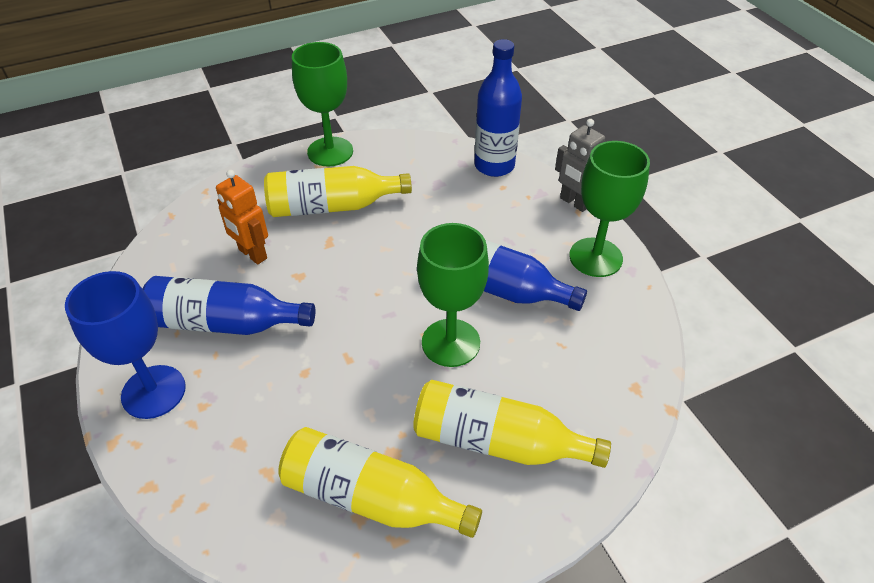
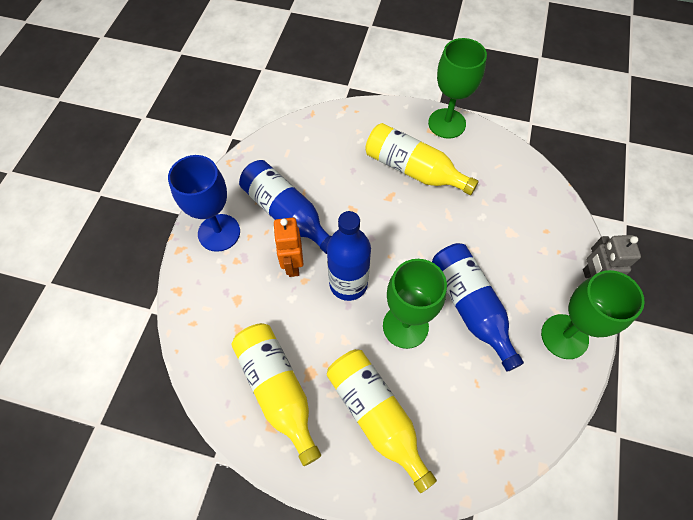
camera: 40 degrees right, 15 degrees up
(252, 254) = (337, 174): orange robot -> orange robot (292, 265)
(494, 165) = (556, 208): blue bottle -> blue bottle (348, 284)

